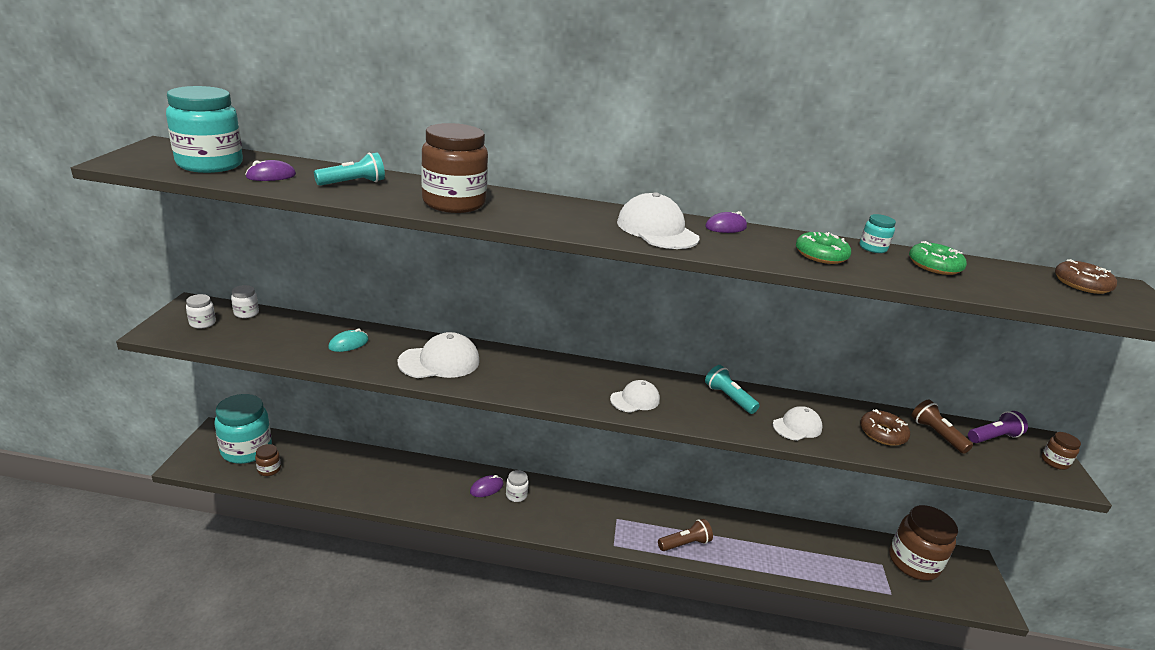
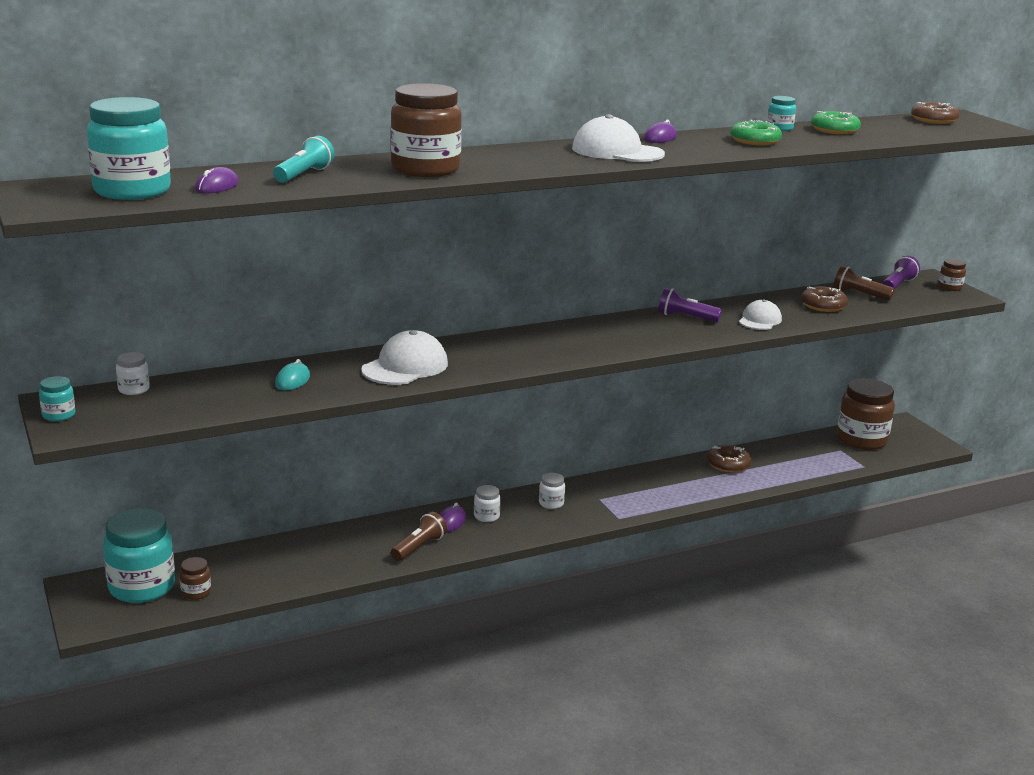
camera: 30 degrees left, 5 degrees down
(176, 316) = (58, 415): none -> turquoise jar
(202, 323) = (102, 411): white jar -> white jar (551, 503)
(635, 399) = (615, 341): white cap -> none
(685, 543) = (676, 494): brown flashlight -> brown flashlight (419, 547)
(728, 398) = (686, 317): turquoise flashlight -> purple flashlight
(759, 533) = (728, 464): none -> brown donut

